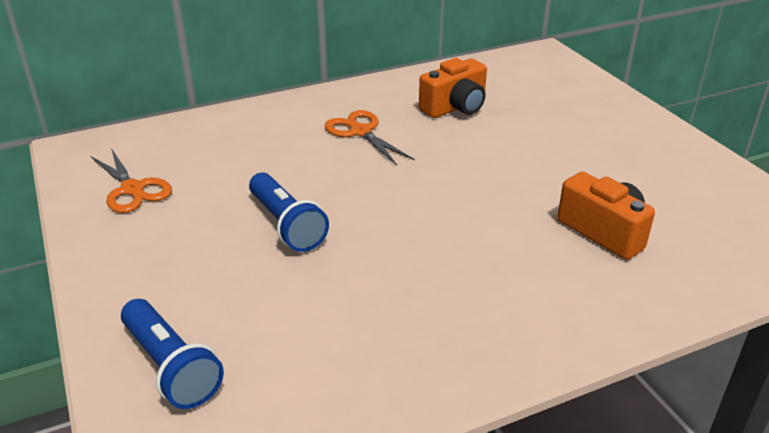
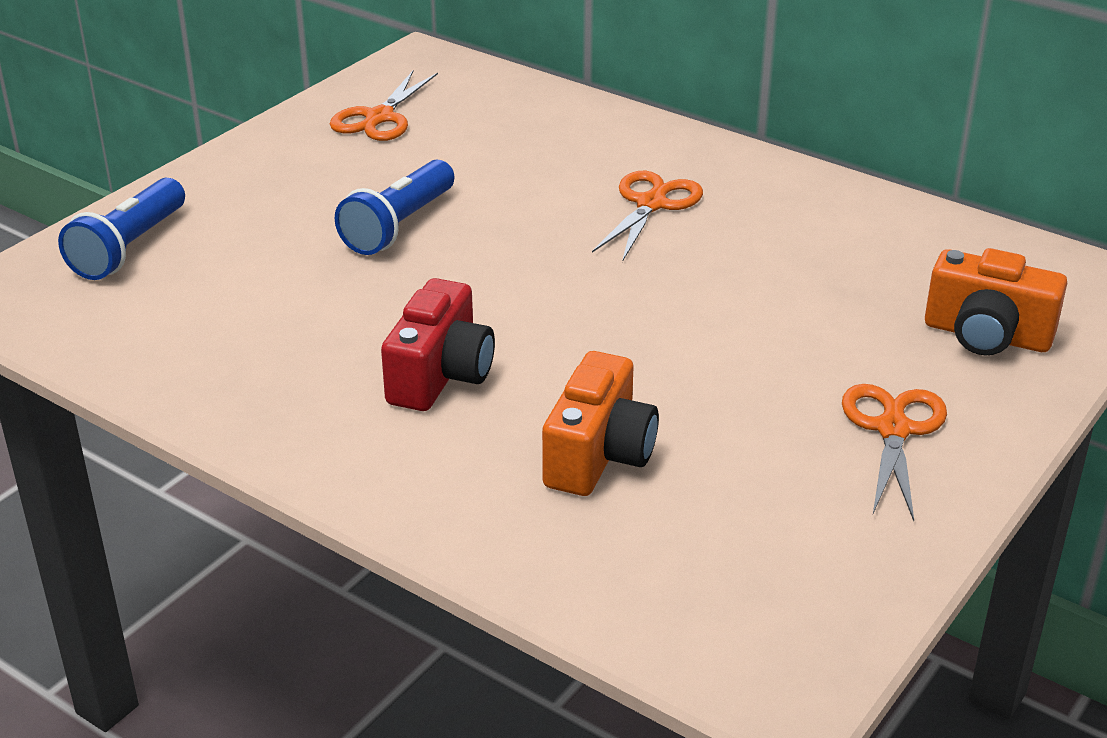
camera: 60 degrees right, 0 degrees up
(455, 107) = (806, 253): orange camera -> orange camera (986, 335)
(482, 263) = (441, 375): none -> red camera
(630, 141) = (893, 430): none -> orange scissors

